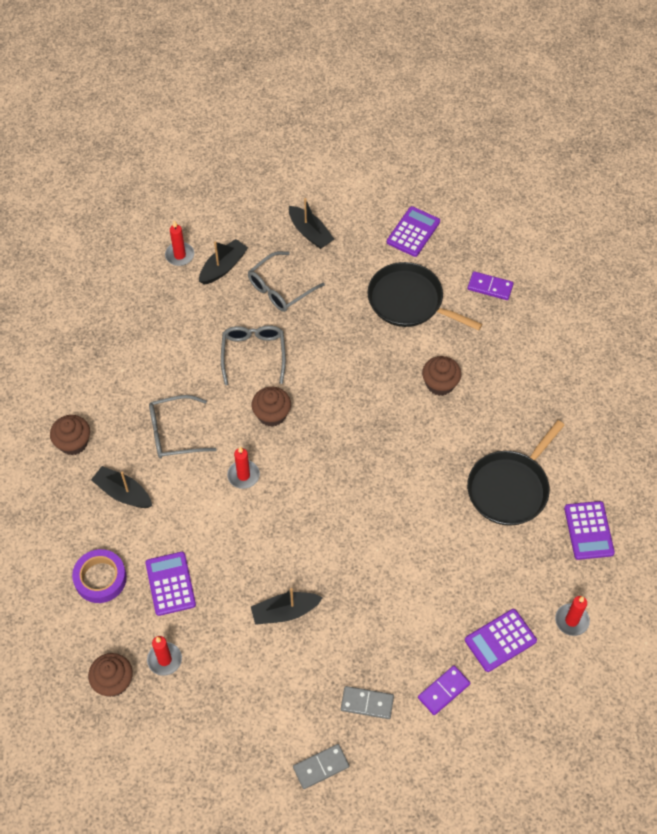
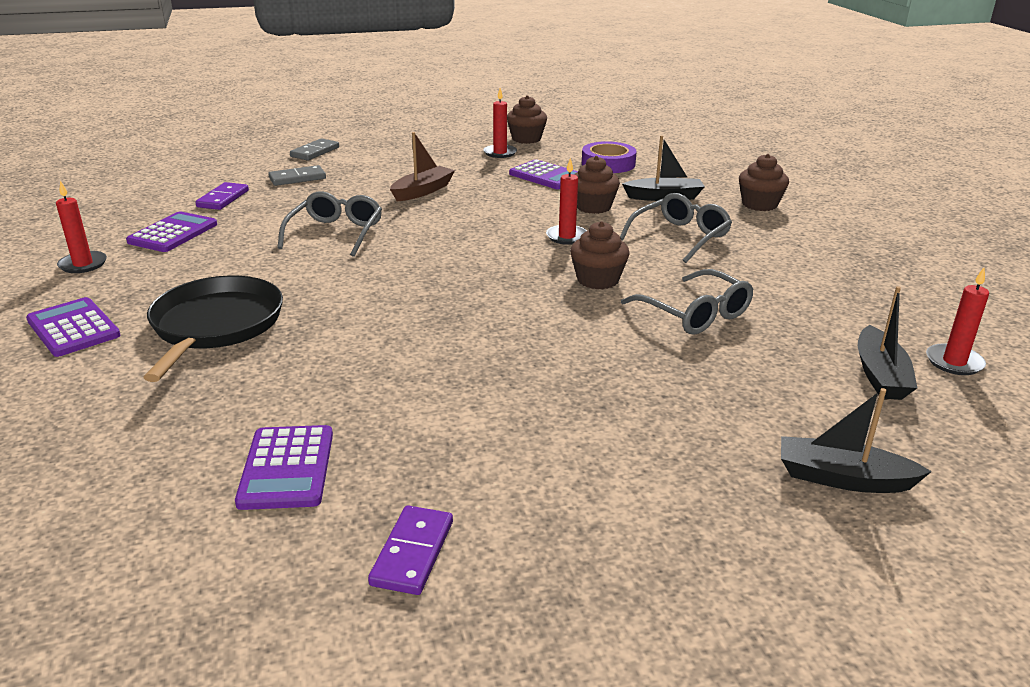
camera: 145 degrees right, 30 degrees down
(280, 289) = (767, 386): grey glasses -> grey glasses (336, 233)
(285, 612) = (422, 191): black boat -> brown boat
(409, 301) = (551, 458): black pan -> none
(413, 232) = (670, 580): purple calculator -> purple calculator (286, 468)
(440, 384) = (400, 382): brown cupcake -> brown cupcake (593, 207)
(490, 287) = (413, 553): purple domino -> purple domino turned 60 degrees counterclockwise

